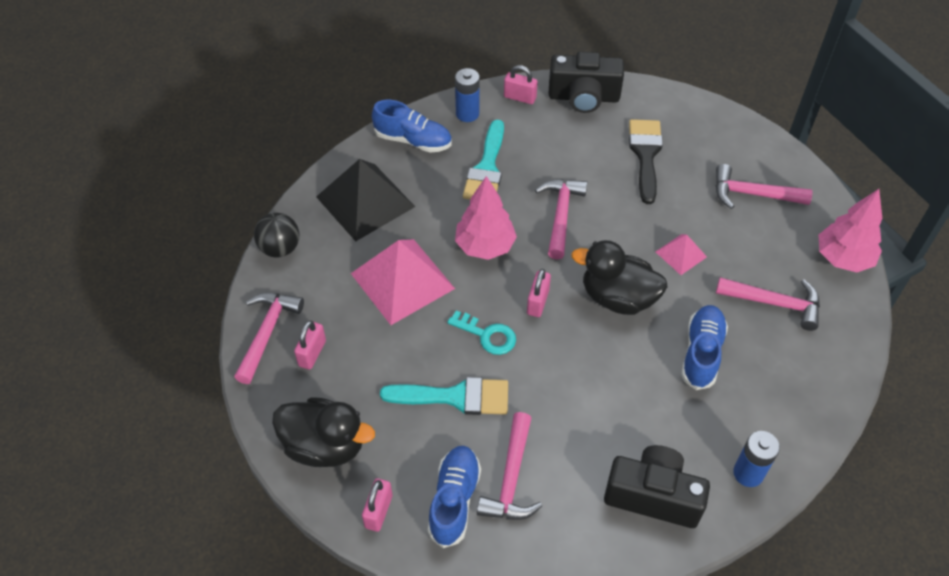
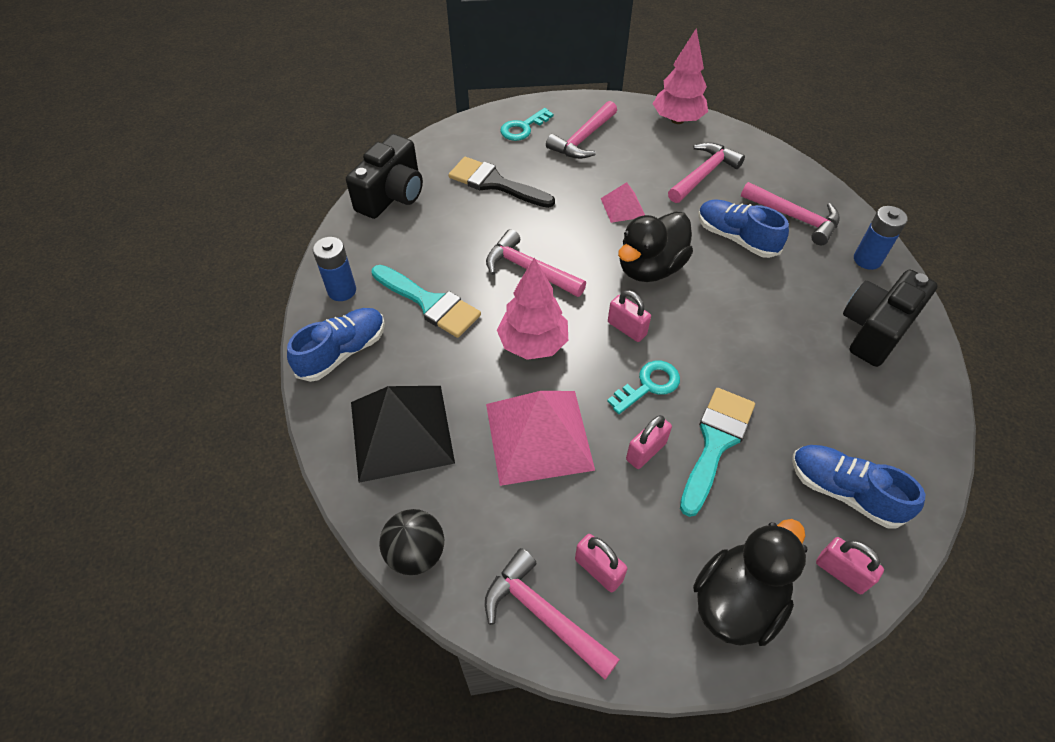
camera: 65 degrees left, 0 degrees up
(511, 479) = (830, 431): pink hammer -> pink hammer (794, 218)
(520, 97) = (354, 241): pink padlock -> pink padlock (646, 451)
(733, 146) = (523, 128): none -> turquoise key

